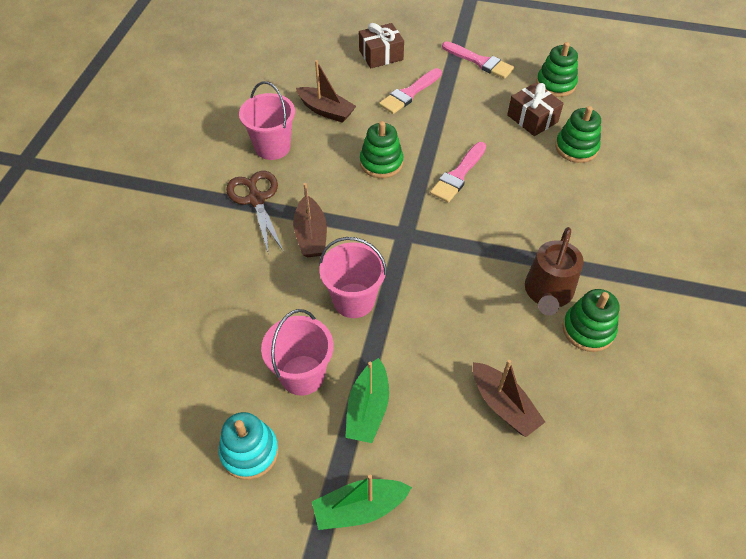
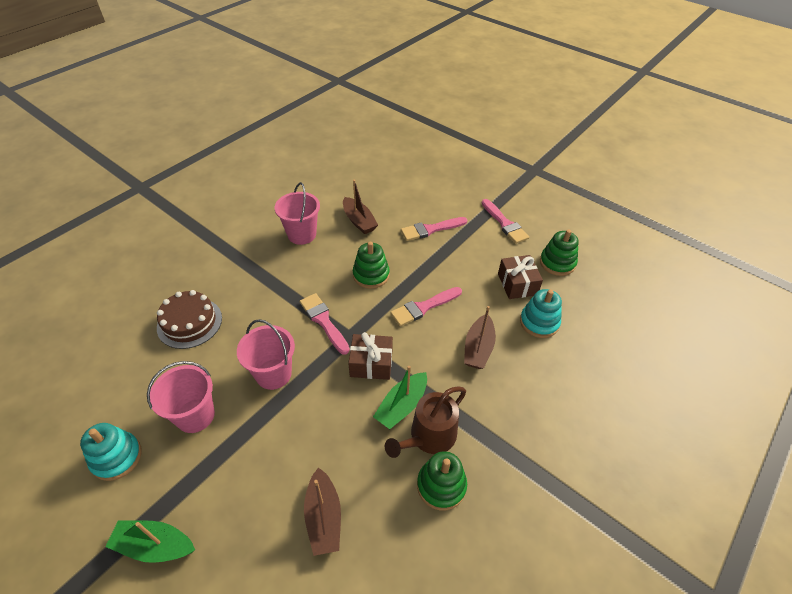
camera: 25 degrees right, 5 degrees down
(218, 287) = (189, 322): none -> brown cake
(256, 199) = (262, 268): brown scissors -> none
(311, 235) = (280, 310): brown boat -> brown boat (478, 348)
(366, 228) = (323, 321): none -> pink brush
(368, 409) = (220, 466): green boat -> green boat (402, 406)
(381, 55) = (429, 193): brown gift -> brown gift (371, 363)
(576, 148) = (539, 322): green stacking toy -> turquoise stacking toy

